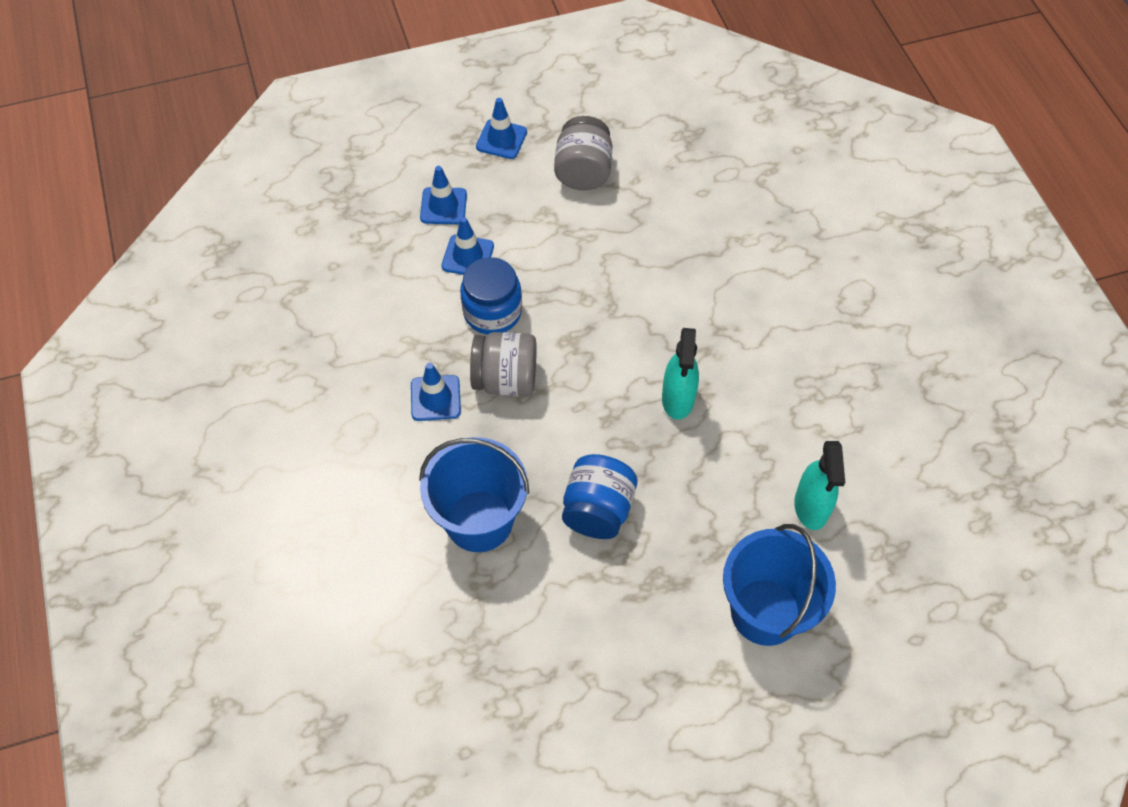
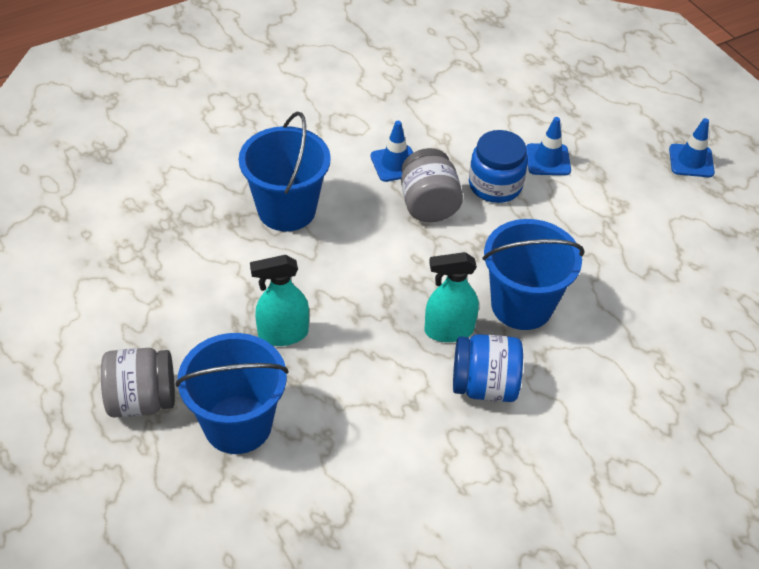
camera: 75 degrees right, 10 degrees down
(443, 206) = (595, 135): blue traffic cone -> none
(583, 172) = (683, 224): grey jar -> grey jar (142, 400)
(598, 510) = (315, 286): blue jar -> blue jar (484, 385)
(657, 329) = (521, 305): none -> blue bucket
(811, 507) = (358, 453): turquoise spray bottle -> turquoise spray bottle (283, 334)

